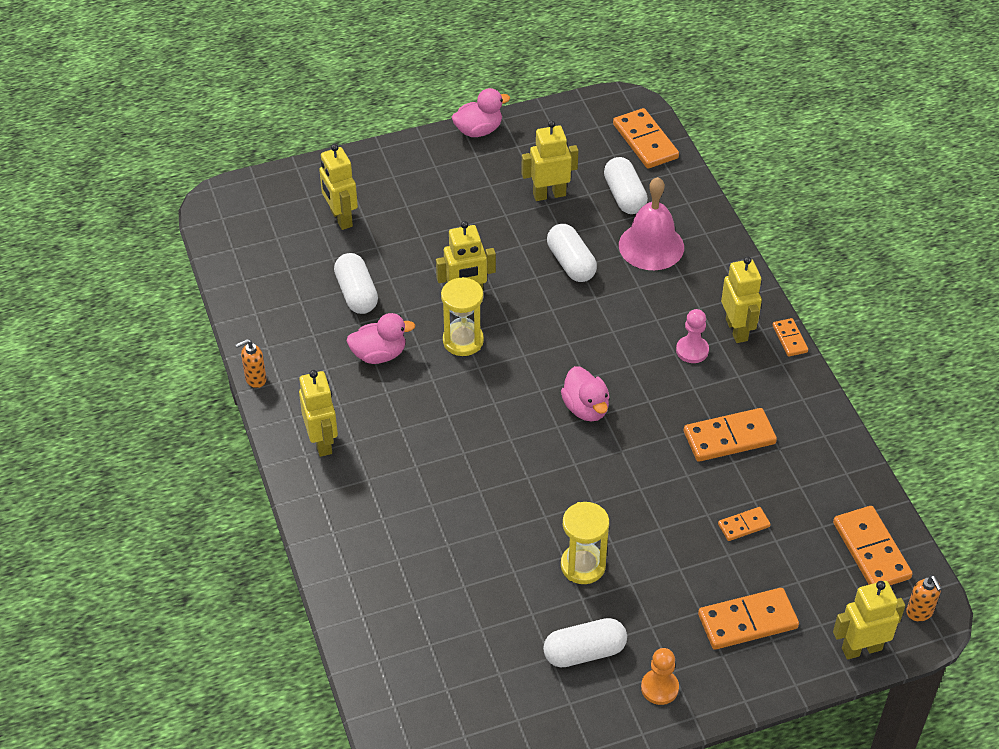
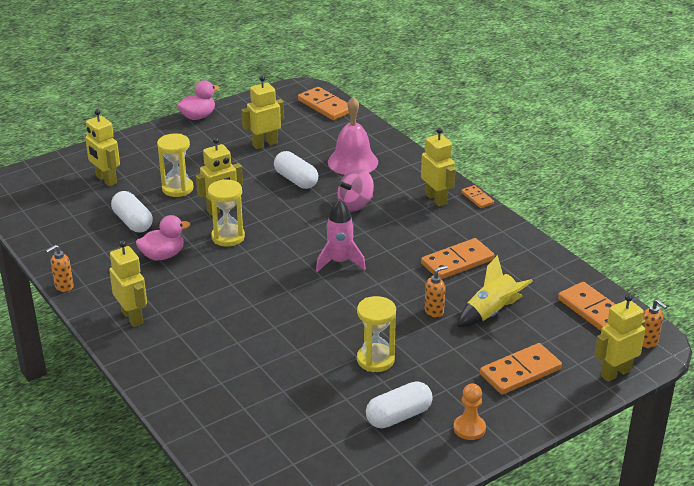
camera: 15 degrees left, 15 degrees down
(423, 249) = (177, 188): none -> yellow hourglass
(586, 408) = (340, 262): pink duck -> pink rocket
(624, 196) = (322, 137): white capsule -> none
(633, 319) = (355, 205): none -> pink spinning top
(675, 509) = (434, 311): none -> orange soap dispenser
(692, 350) = (408, 216): pink pawn -> none
(743, 525) = (491, 312): orange domino -> yellow rocket

